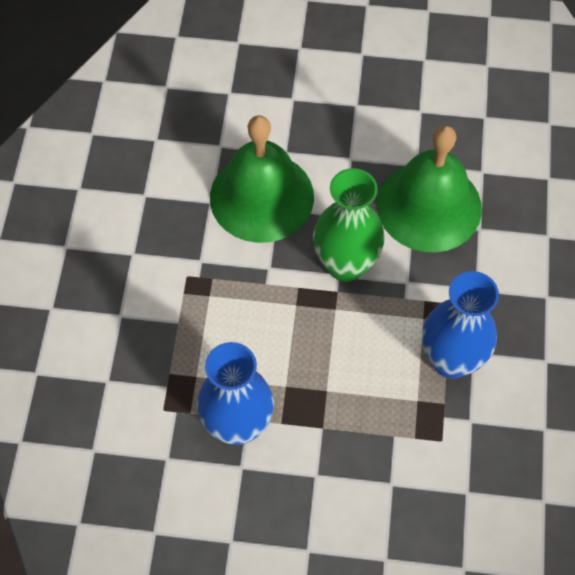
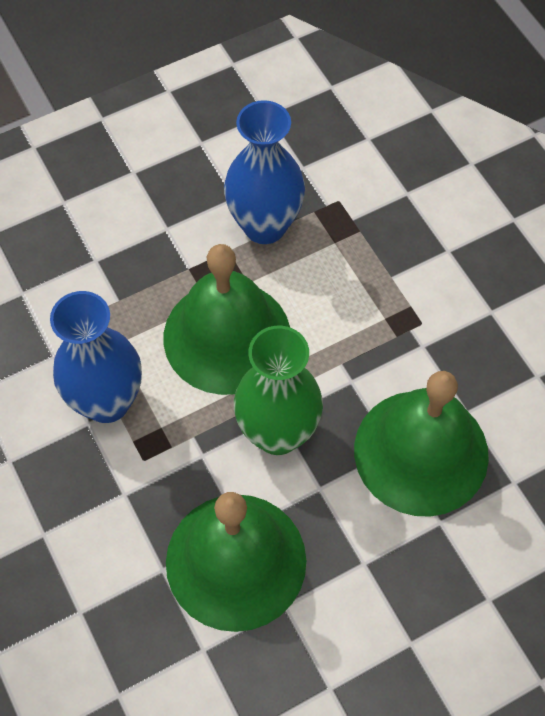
camera: 145 degrees right, 0 degrees up
(331, 354) = (227, 336): none -> green bell

